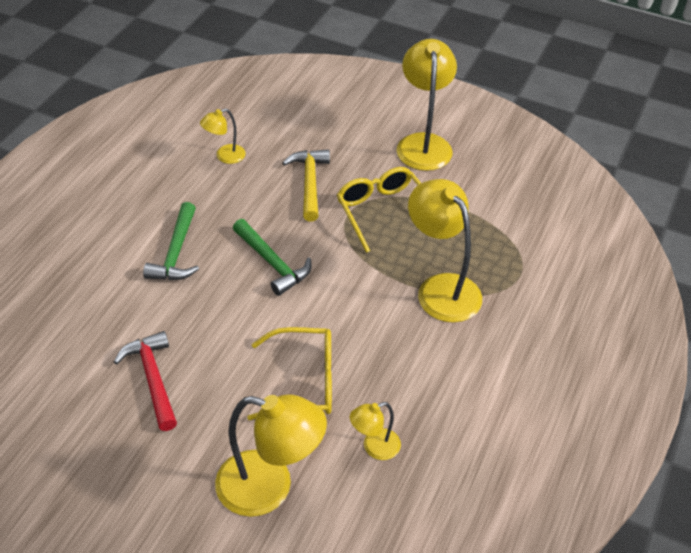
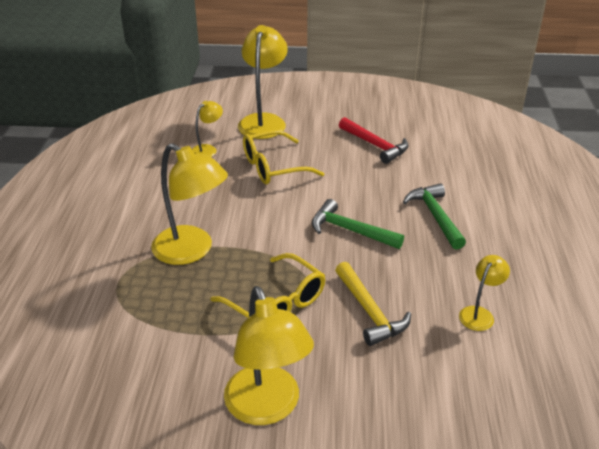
camera: 160 degrees right, 10 degrees down
(269, 487) = (263, 121): yellow lamp -> yellow lamp turned 105 degrees clockwise

